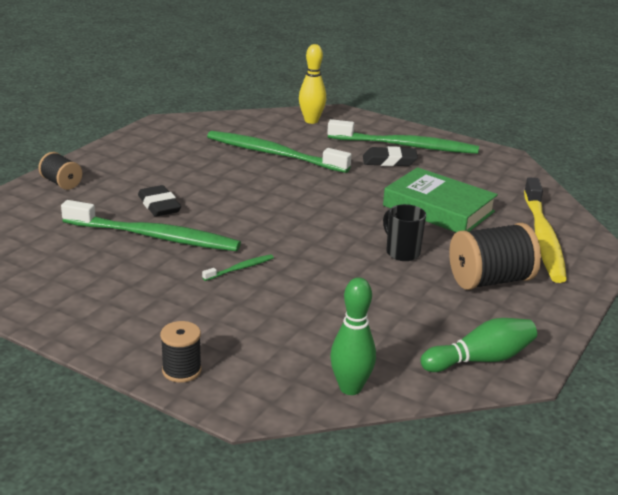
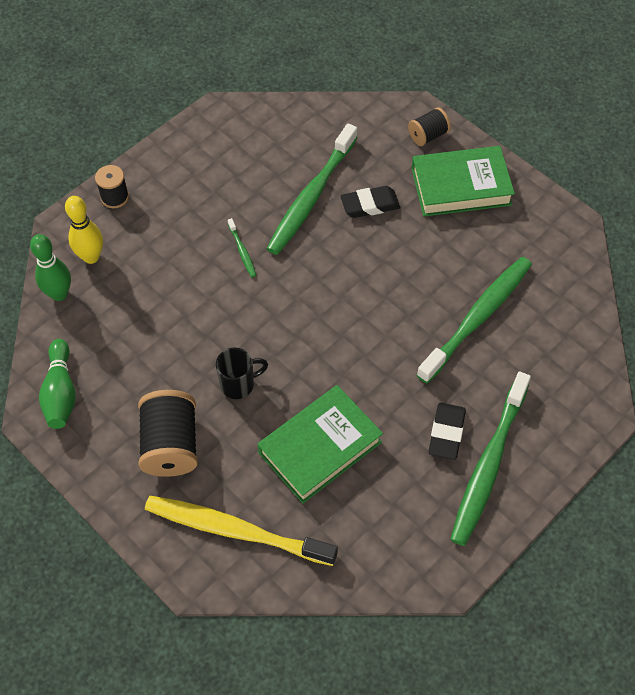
camera: 105 degrees right, 30 degrees up
(127, 166) = (461, 186): none -> green book
(311, 121) = (574, 376): yellow bowling pin -> yellow bowling pin (91, 257)

